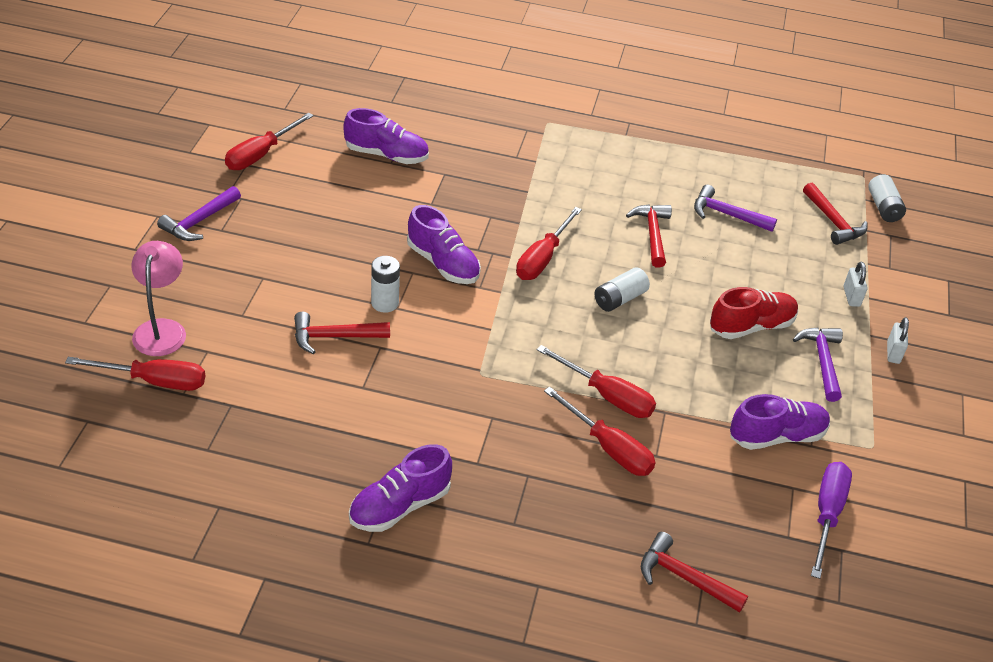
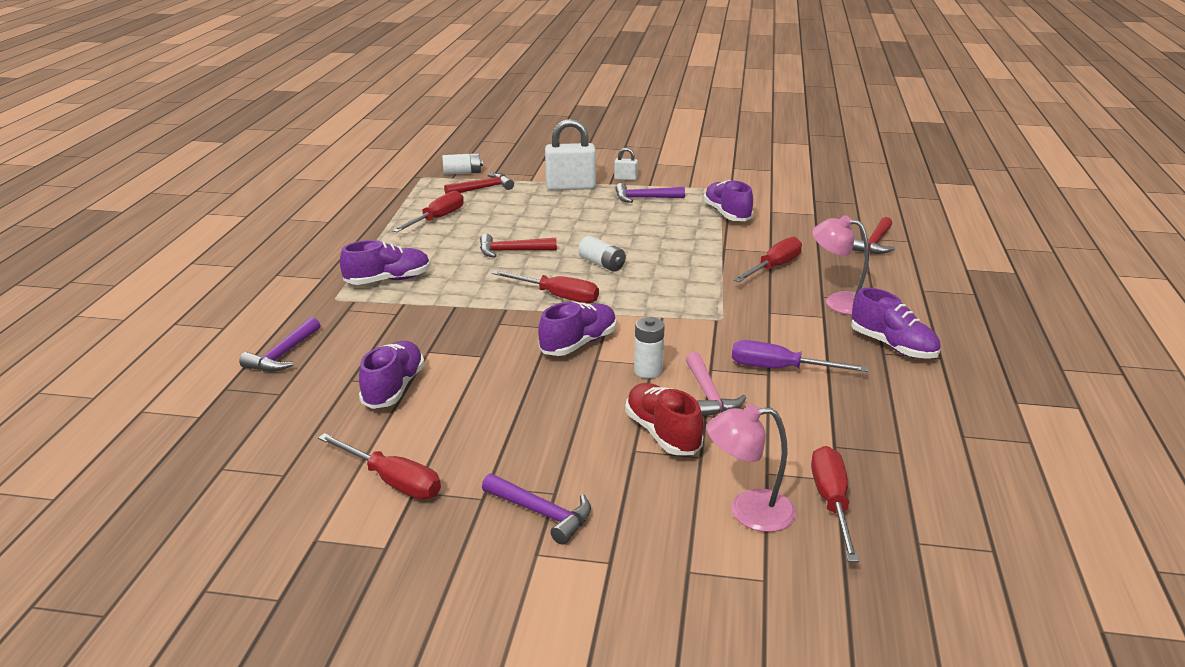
camera: 90 degrees left, 15 degrees down
(334, 337) = (708, 395): red hammer -> pink hammer
(512, 487) = (838, 301): none -> pink lamp
(584, 151) = (388, 280): none -> purple shoe
(607, 396) = (719, 268): red screwdriver -> red screwdriver (437, 219)
(727, 214) = (479, 223): purple hammer -> purple hammer (283, 355)
(751, 326) = (616, 218): red shoe -> red shoe (662, 433)
(827, 514) = (788, 203): purple screwdriver -> purple screwdriver (780, 369)
(851, 296) = (570, 187): white padlock -> white padlock, size x2.12

